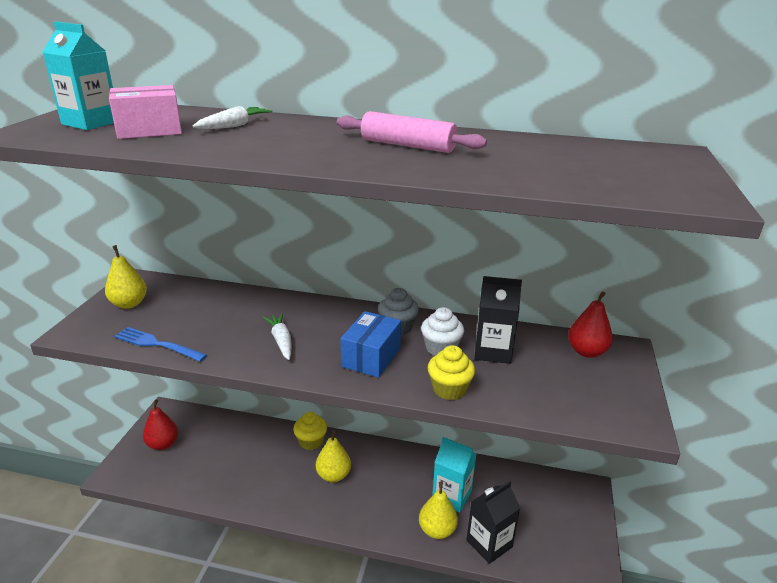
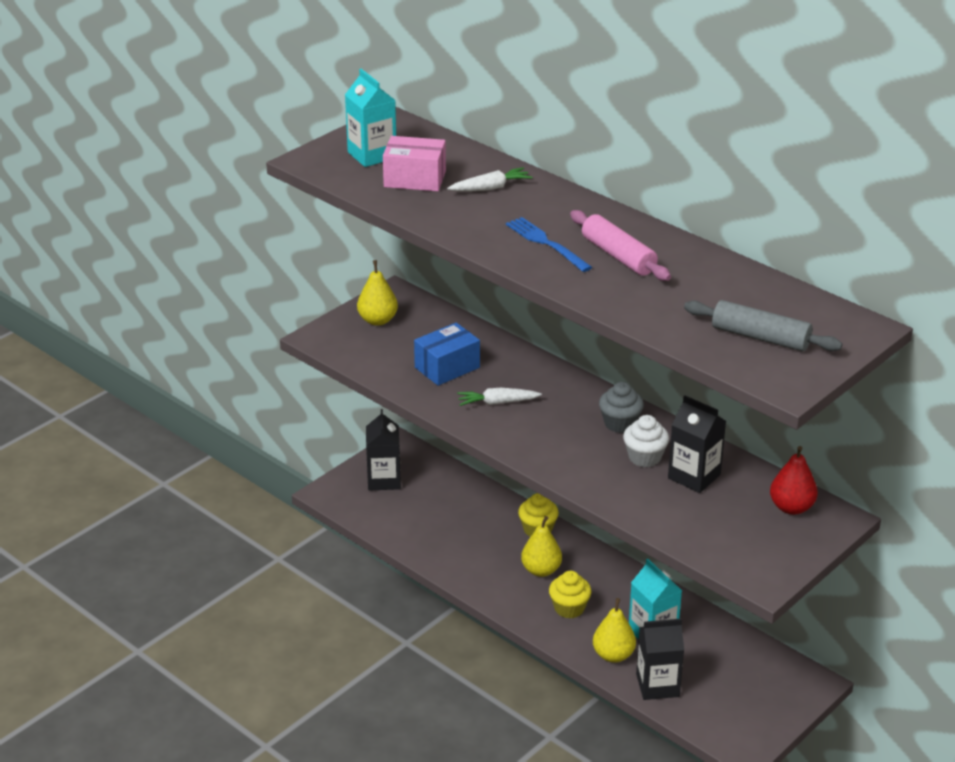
camera: 30 degrees right, 5 degrees up
(157, 344) = (385, 372): blue fork -> blue fork (545, 243)
(163, 444) = (384, 480): red pear -> black carton
(281, 341) = (497, 403): white carrot -> white carrot turned 105 degrees counterclockwise
(371, 357) = (570, 444): blue box -> blue box (447, 367)
(449, 389) = (617, 496): yellow cupcake -> yellow cupcake (569, 608)
(617, 172) = (760, 337): none -> grey rolling pin

